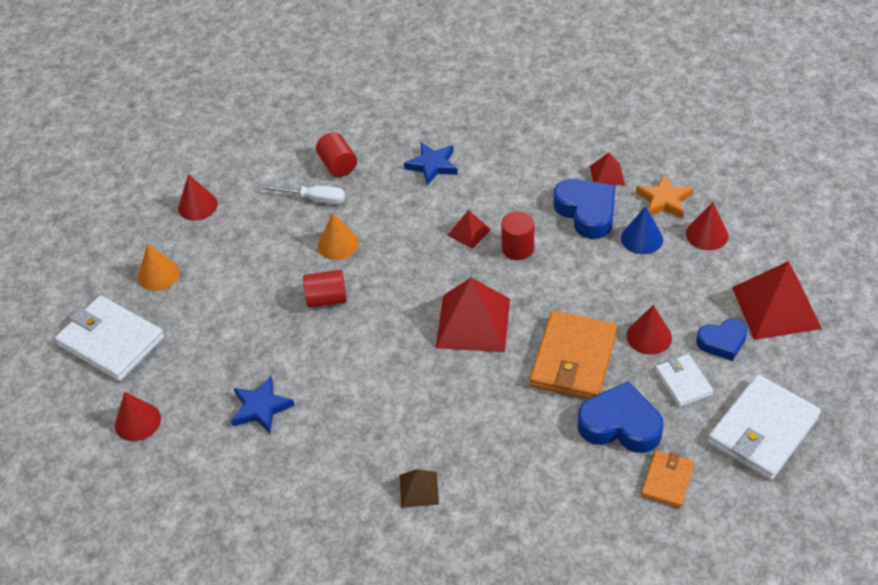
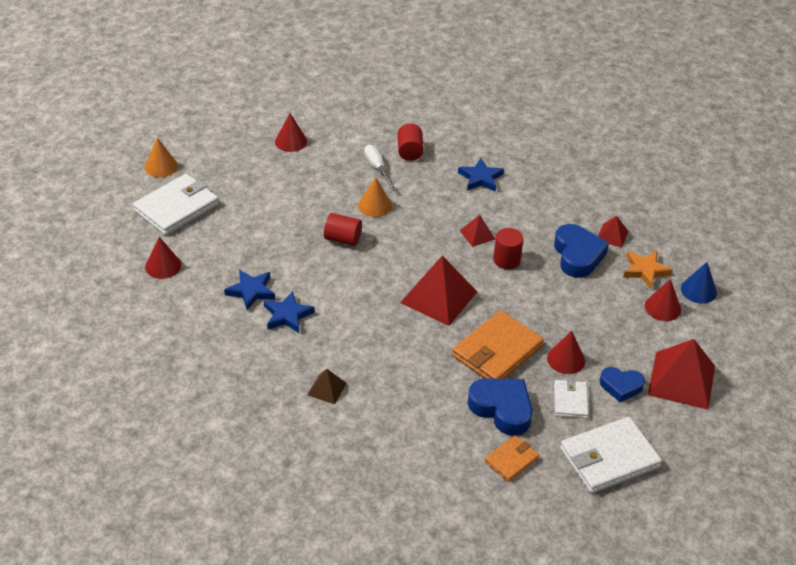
camera: 20 degrees right, 5 degrees down
(111, 341) = (176, 207): white wallet -> white wallet turned 75 degrees clockwise
(158, 275) = (235, 177): orange cone -> orange cone (161, 166)
(314, 199) = (377, 168): white screwdriver -> white screwdriver turned 150 degrees counterclockwise
(320, 419) = (287, 315): none -> blue star
(642, 238) = (608, 290): blue cone -> blue cone (698, 290)

